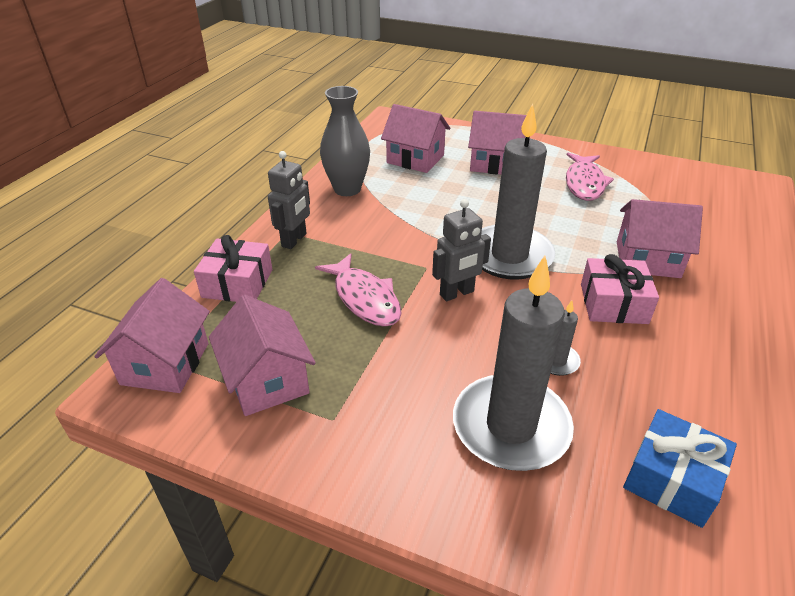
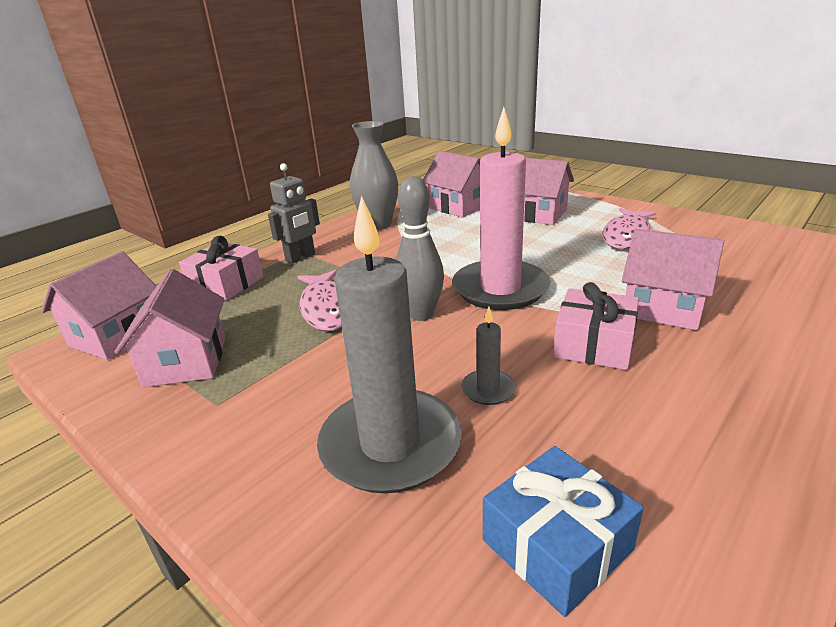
camera: 20 degrees right, 10 degrees down
(457, 293) = (421, 314): grey robot -> grey bowling pin
(509, 256) = (500, 289): grey candle -> pink candle

